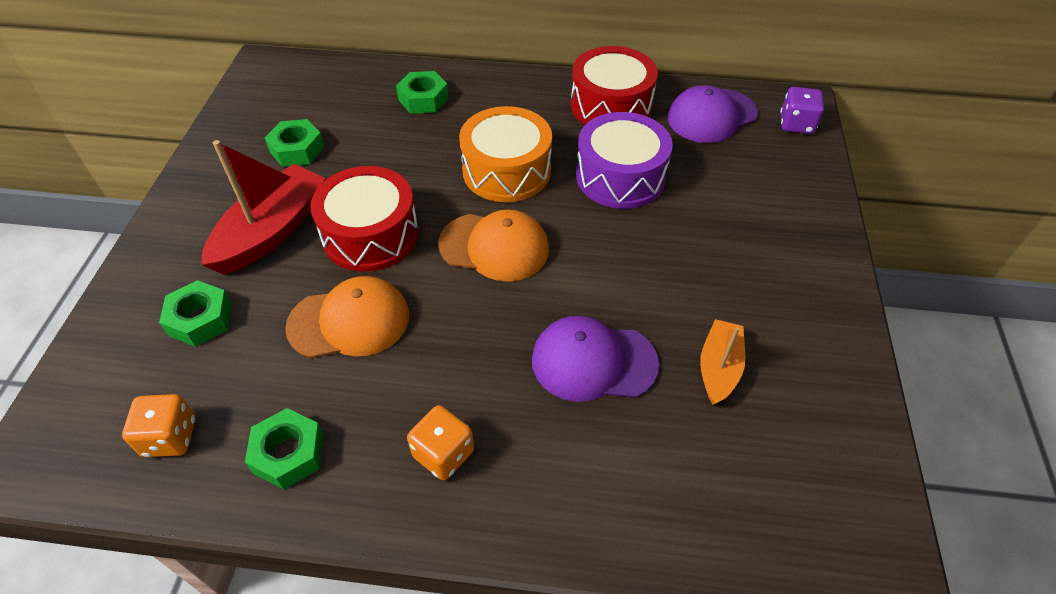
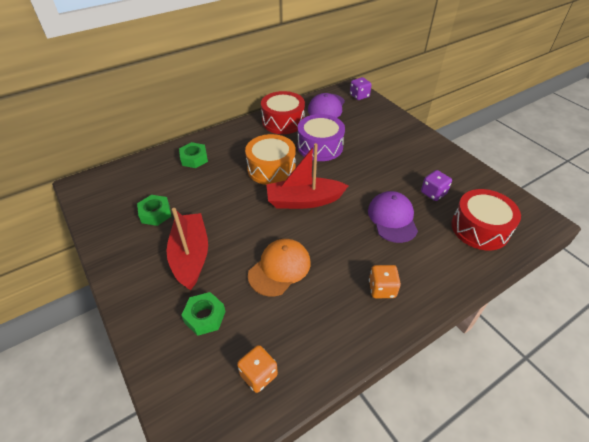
camera: 40 degrees left, 5 degrees down
(288, 453) = (322, 337): green nut -> none
(370, 235) = (243, 228): red drum -> red drum (480, 228)
(494, 247) = (304, 201): orange cap -> red boat
(593, 361) = (392, 218): purple cap -> purple cap turned 120 degrees clockwise
(719, 368) = (433, 193): orange boat -> purple dice

